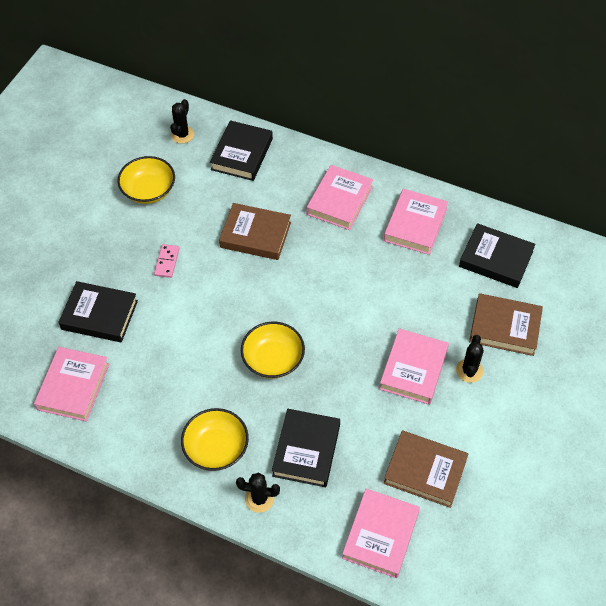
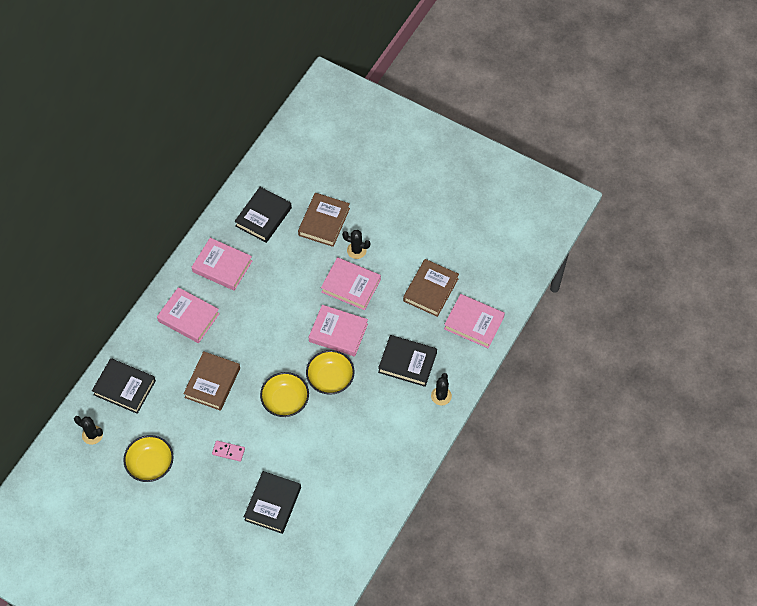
camera: 85 degrees left, 5 degrees up
(73, 386) = (336, 523): pink book -> pink book (338, 332)
(216, 448) = (399, 422): yellow bowl -> yellow bowl (285, 400)

